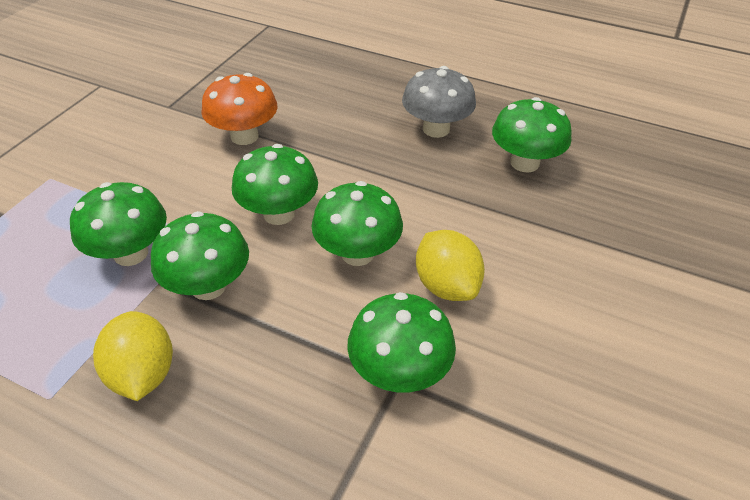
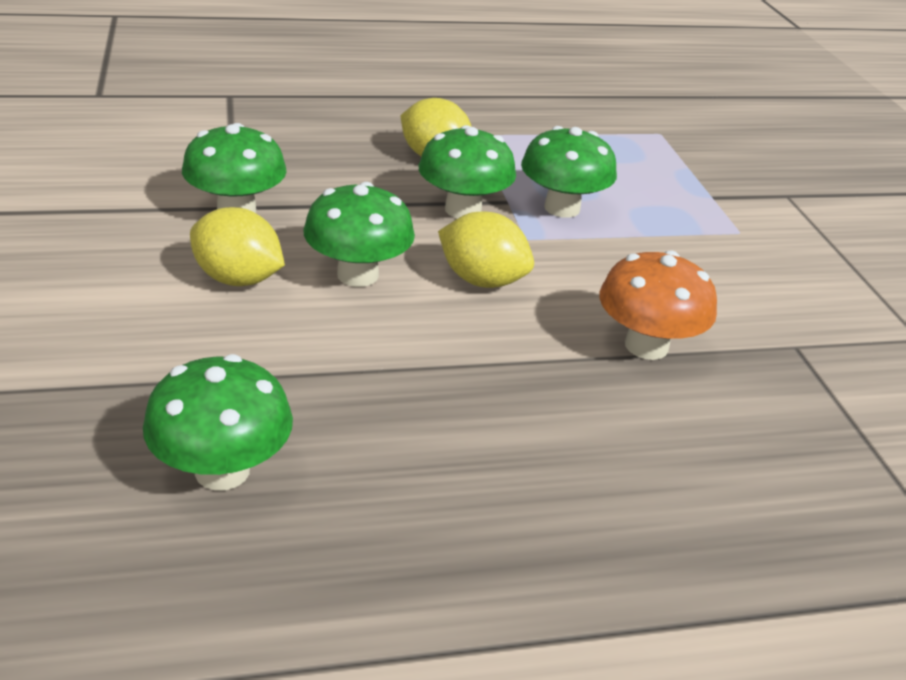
camera: 140 degrees right, 10 degrees down
(279, 213) = (482, 280): green mushroom -> yellow lemon
(436, 129) = (411, 474): grey mushroom -> none

